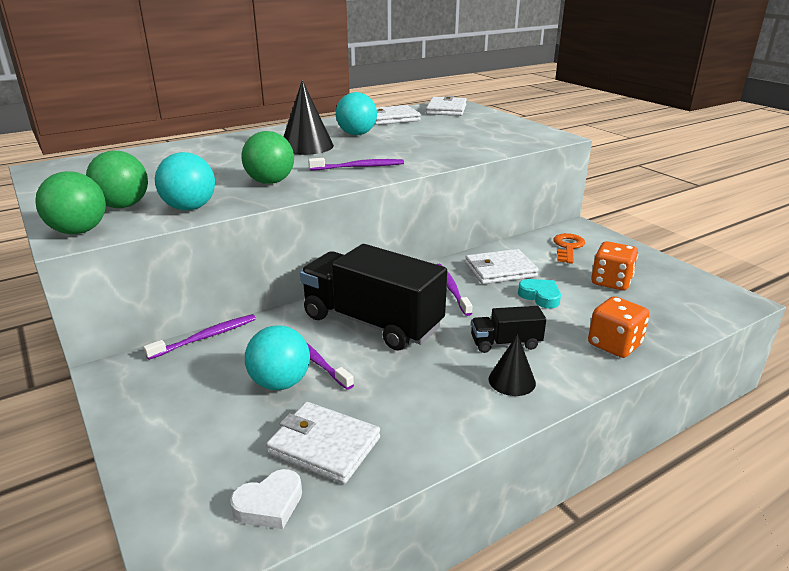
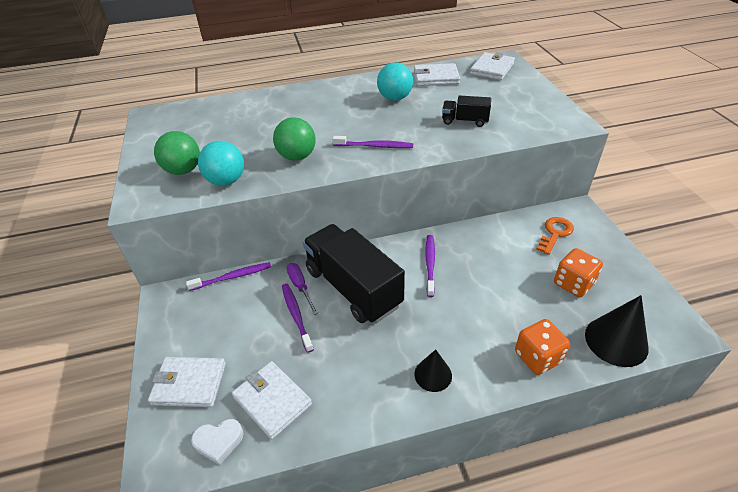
camera: 20 degrees right, 15 degrees up
(79, 231) = (144, 196): green ball -> none
(280, 383) = (265, 334): turquoise ball -> none
(304, 332) = (300, 287): none -> purple screwdriver
(306, 146) = (346, 111): black cone -> black cone (616, 341)
(500, 270) = (481, 250): white wallet -> white wallet (189, 383)
(505, 343) = (446, 334): black truck -> black truck (464, 121)
(540, 296) = (500, 288): turquoise heart -> none

